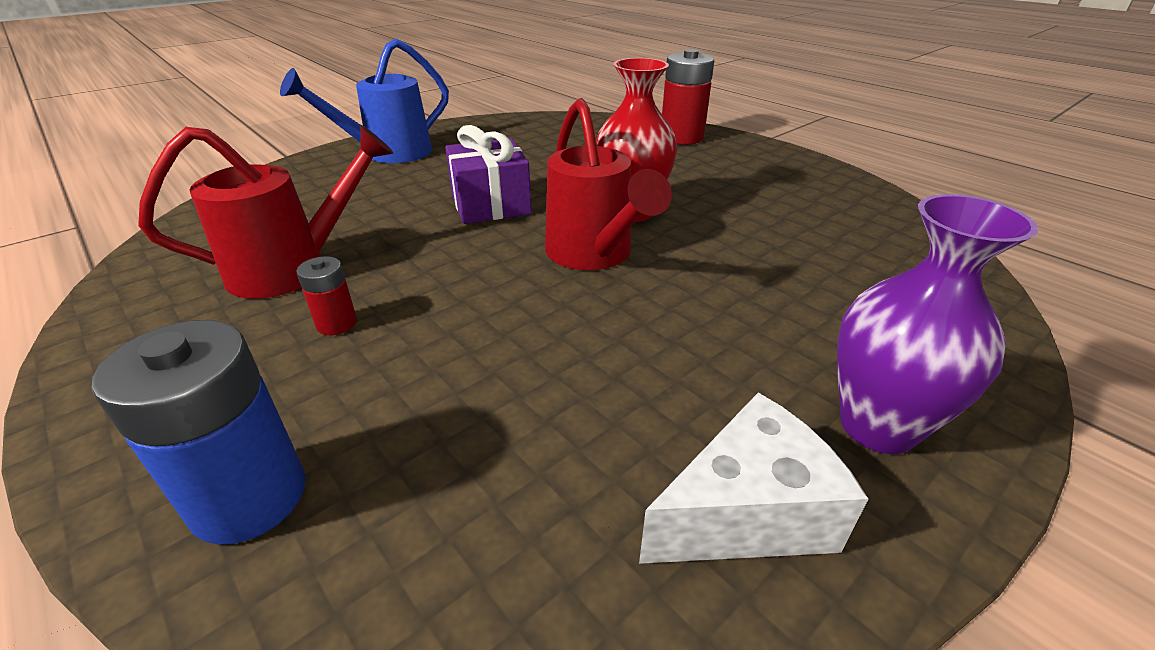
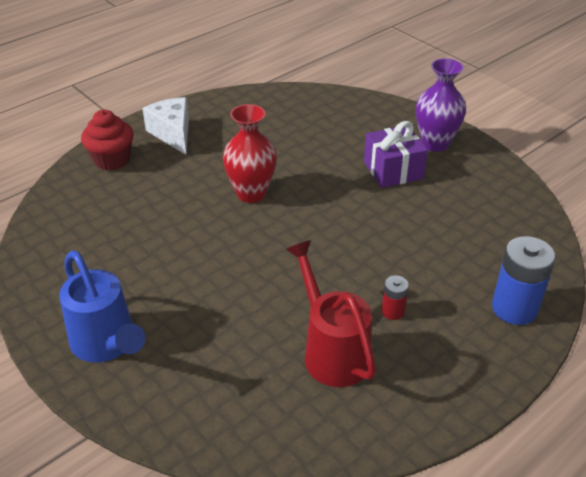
camera: 90 degrees left, 5 degrees up
(490, 204) = (234, 261): purple gift -> purple gift (393, 170)
(593, 254) = (309, 211): red watering can -> none
(681, 137) = (112, 160): red battery -> red cupcake
(746, 513) = (484, 179): white cheese -> white cheese (173, 133)

